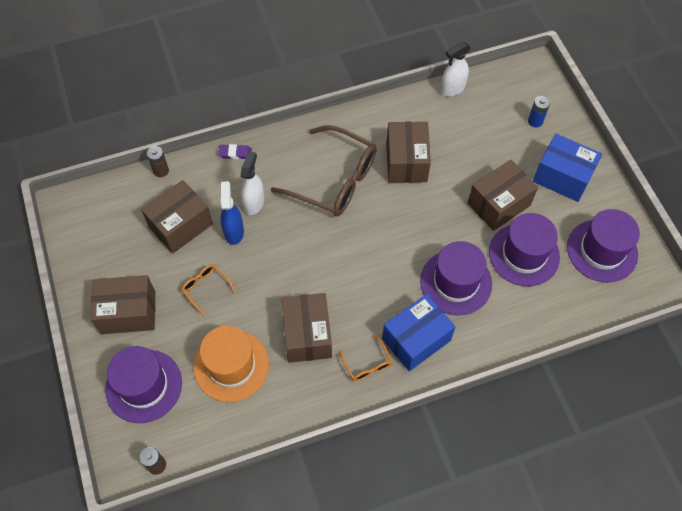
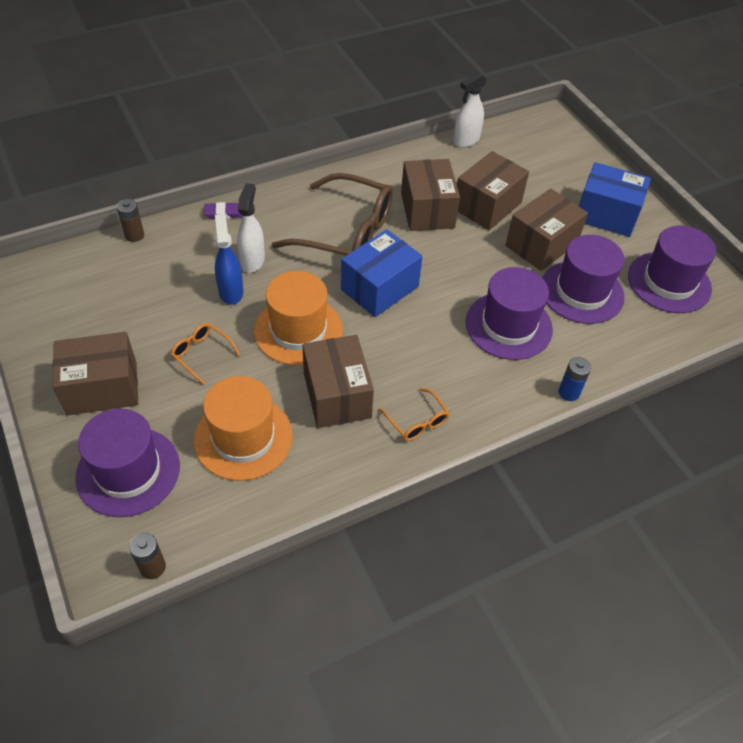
camera: 10 degrees left, 10 degrees down
(181, 225) = (164, 289): brown box -> brown box (487, 206)
(284, 273) = (298, 330): none -> orange hat
(416, 339) = (473, 389): blue box -> blue box (379, 288)
(535, 121) = (563, 165): blue battery -> blue battery (569, 392)

